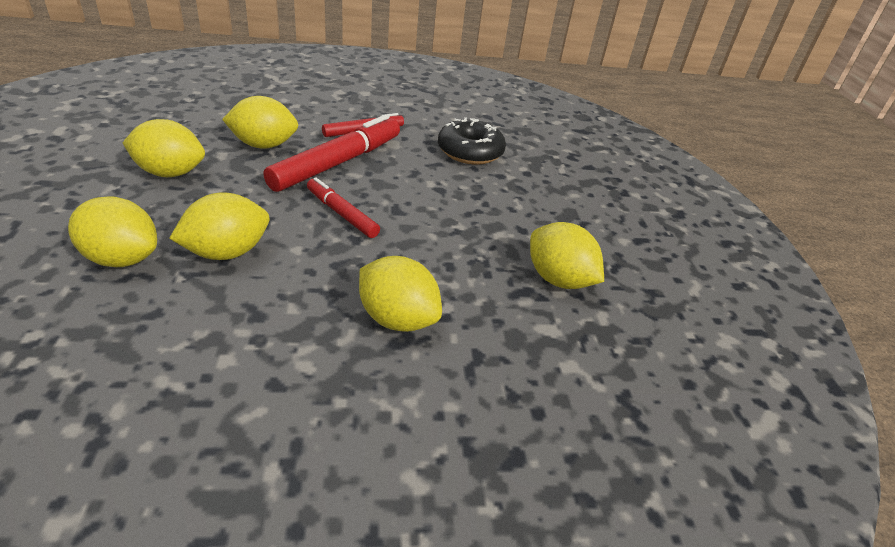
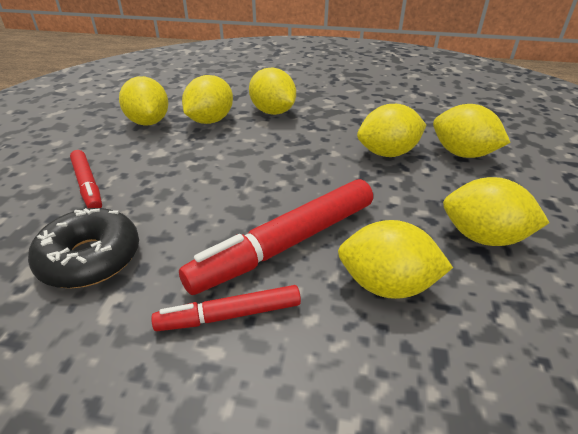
camera: 160 degrees left, 0 degrees up
(341, 214) = (294, 178): red marker -> red marker (88, 185)
(480, 290) = (210, 120): none -> yellow lemon

